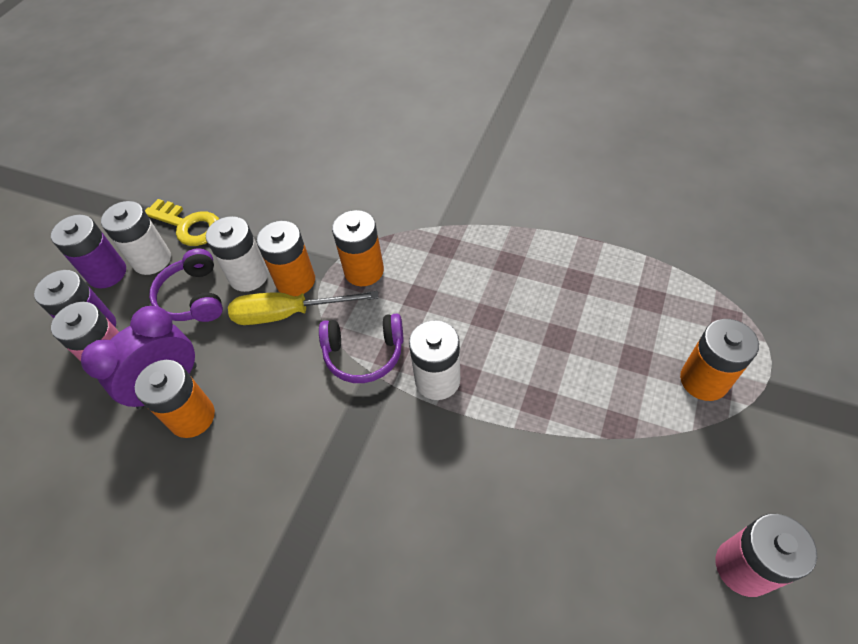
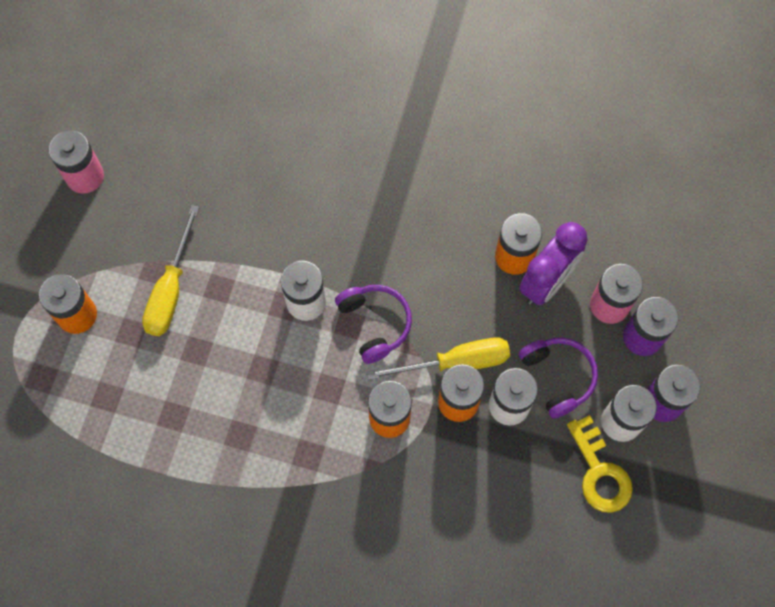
camera: 170 degrees right, 15 degrees up
(188, 225) = (599, 472): yellow key -> yellow key turned 135 degrees counterclockwise
(364, 354) = (375, 324): purple headphones -> purple headphones turned 75 degrees clockwise
(596, 402) = (170, 290): none -> yellow screwdriver

